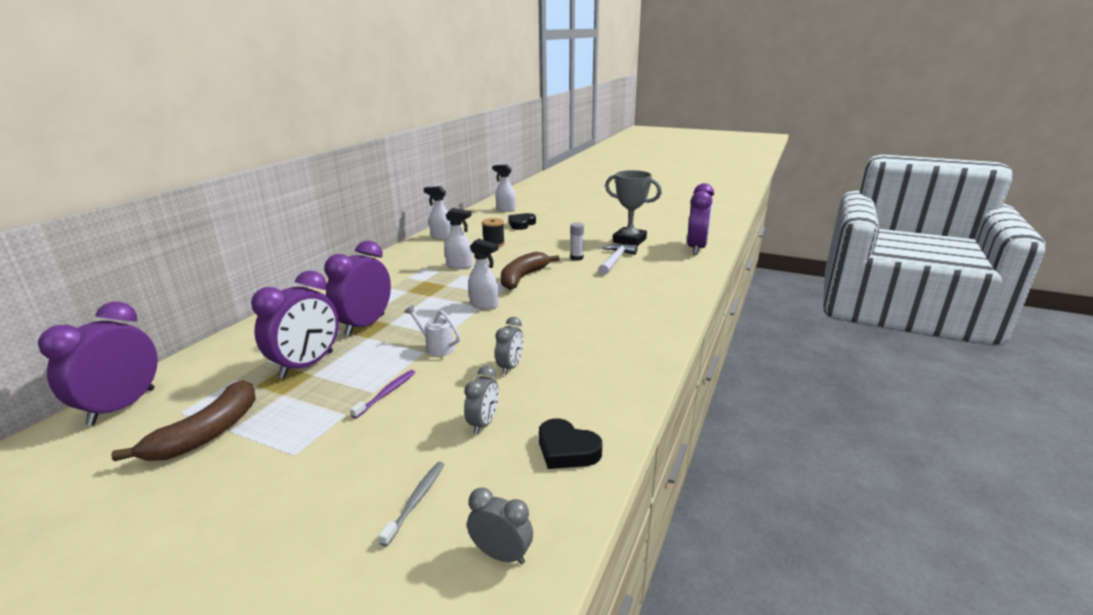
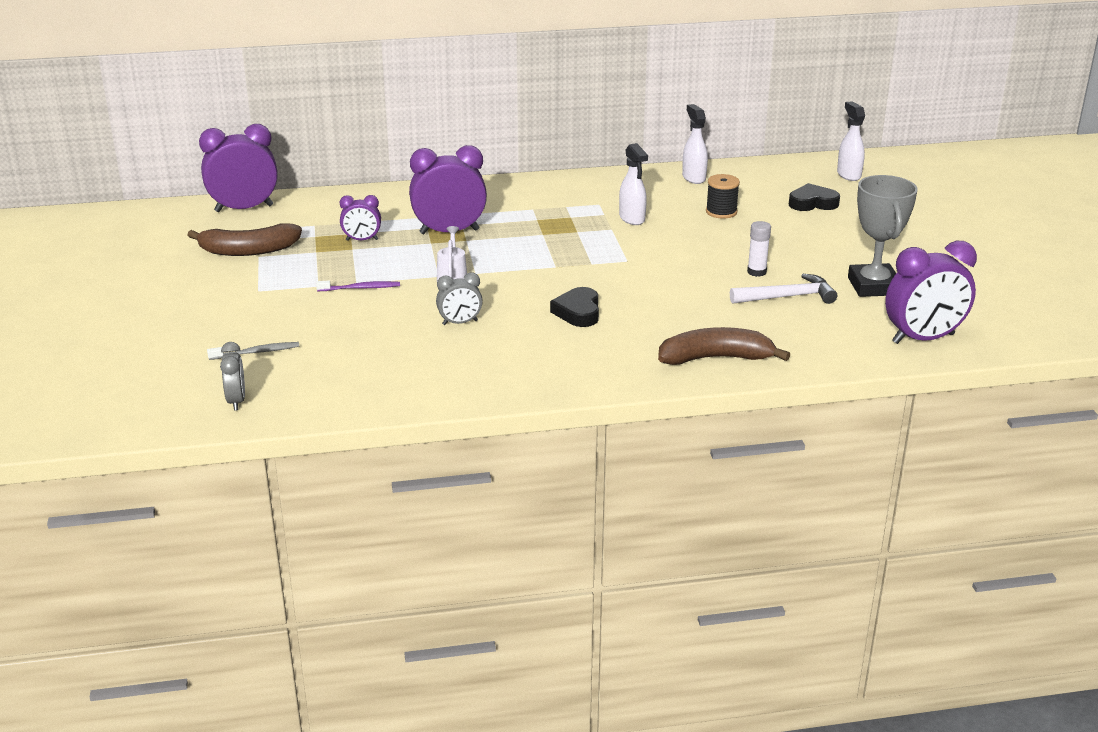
camera: 55 degrees right, 5 degrees up
(307, 365) = (362, 240): purple clock -> purple clock, size x0.53
(483, 423) = (365, 342): grey clock -> none
(484, 305) = (560, 267): white spray bottle -> none
(523, 277) = (653, 261): brown banana -> brown banana (715, 358)
(567, 450) = (368, 388): black heart -> black heart (578, 312)

